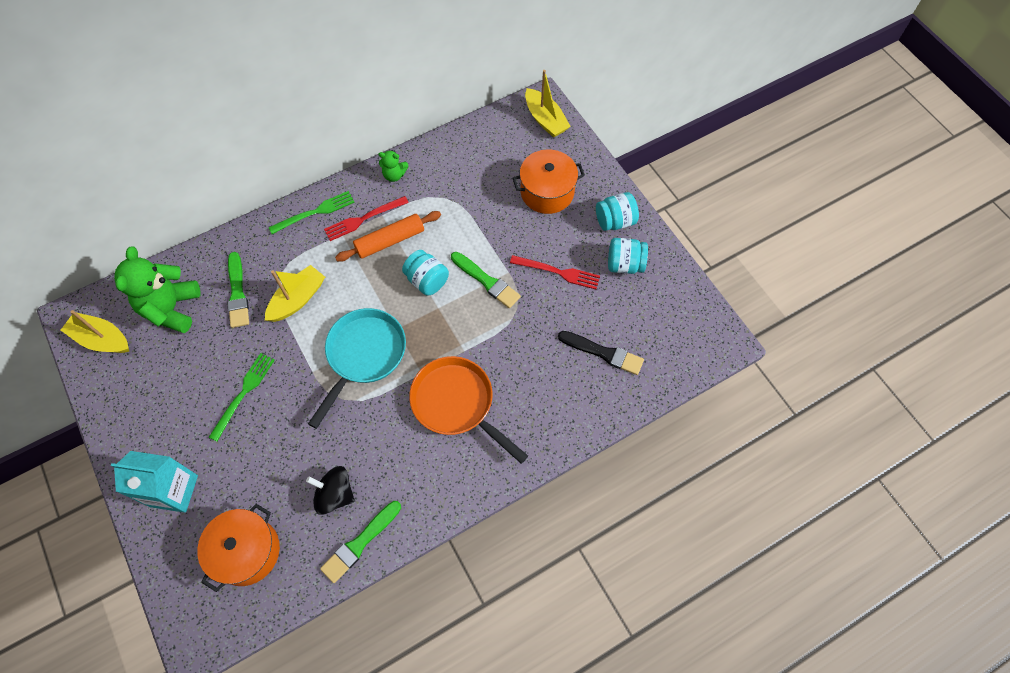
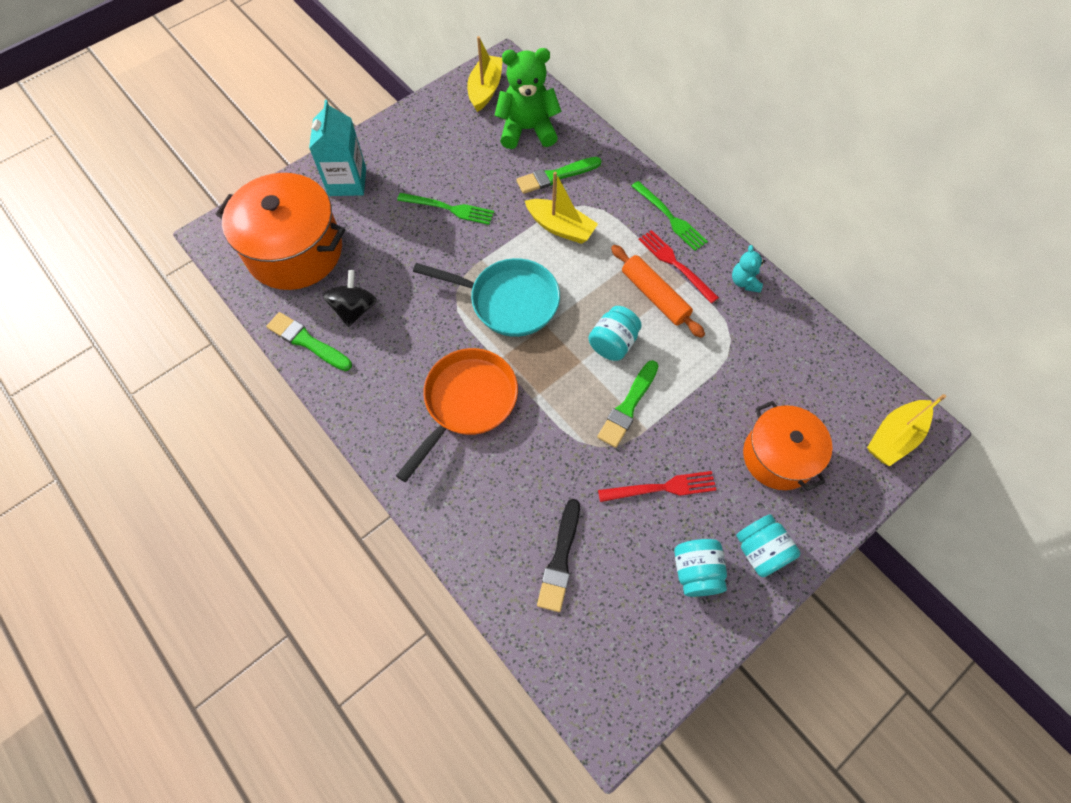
camera: 80 degrees right, 0 degrees up
(247, 551) = (295, 251): orange pot -> orange pot, size x1.53
(394, 175) = (744, 282): green teddy bear -> turquoise teddy bear
(558, 272) = (662, 488): red fork -> red fork turned 105 degrees counterclockwise

